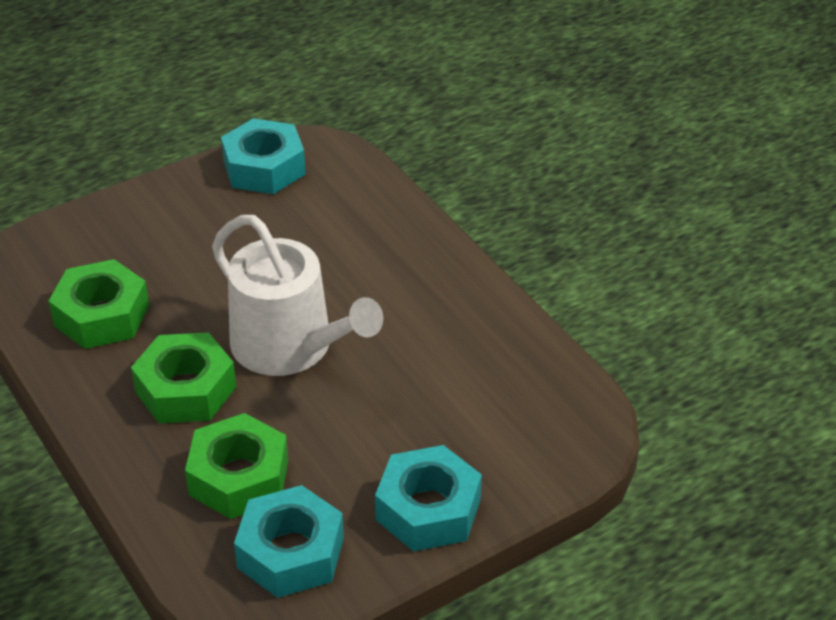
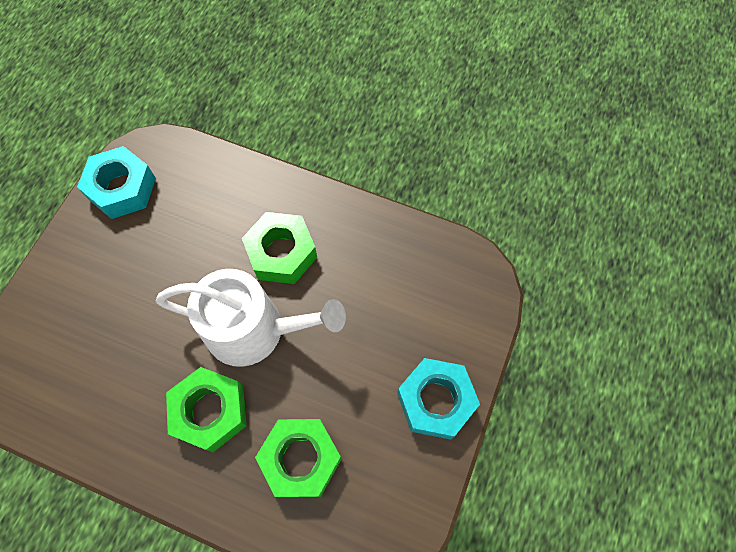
camera: 35 degrees left, 25 degrees up
(102, 315) = (101, 387): green nut -> green nut (282, 253)
(291, 552) = (378, 495): turquoise nut -> none

